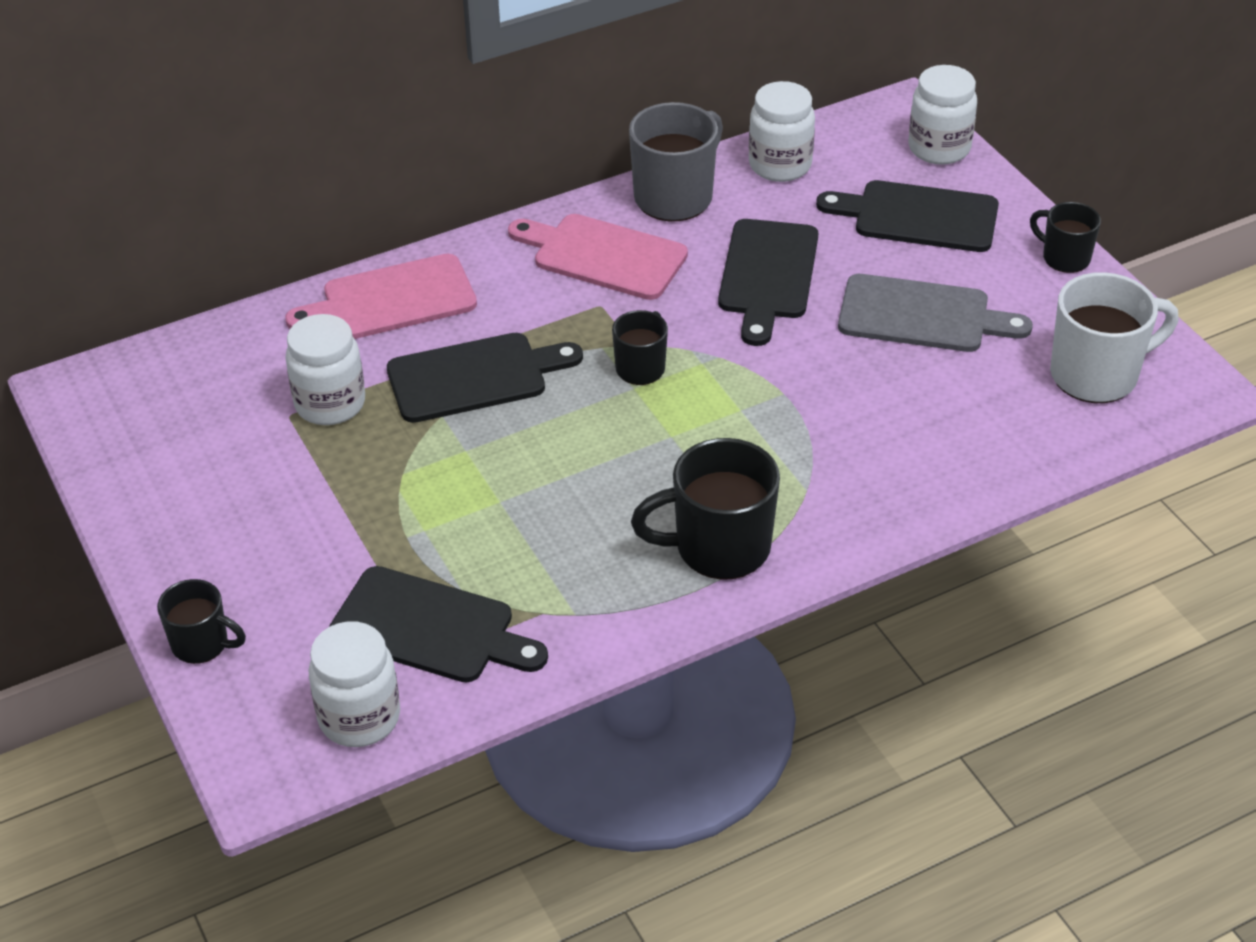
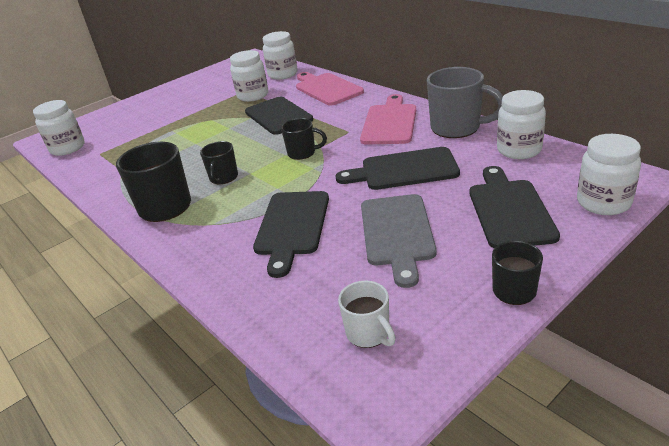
camera: 80 degrees right, 10 degrees down
(202, 644) = (114, 111): black mug -> black mug (223, 178)
(251, 348) = (283, 74): none -> white jar
(430, 627) = (116, 149): black cutting board -> black cutting board (292, 226)
(1097, 375) = (369, 333): white mug -> white mug, size x0.58

